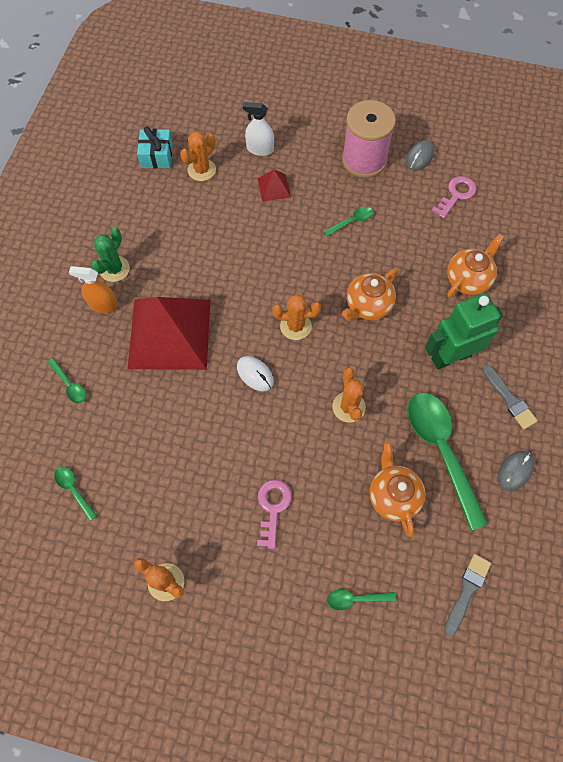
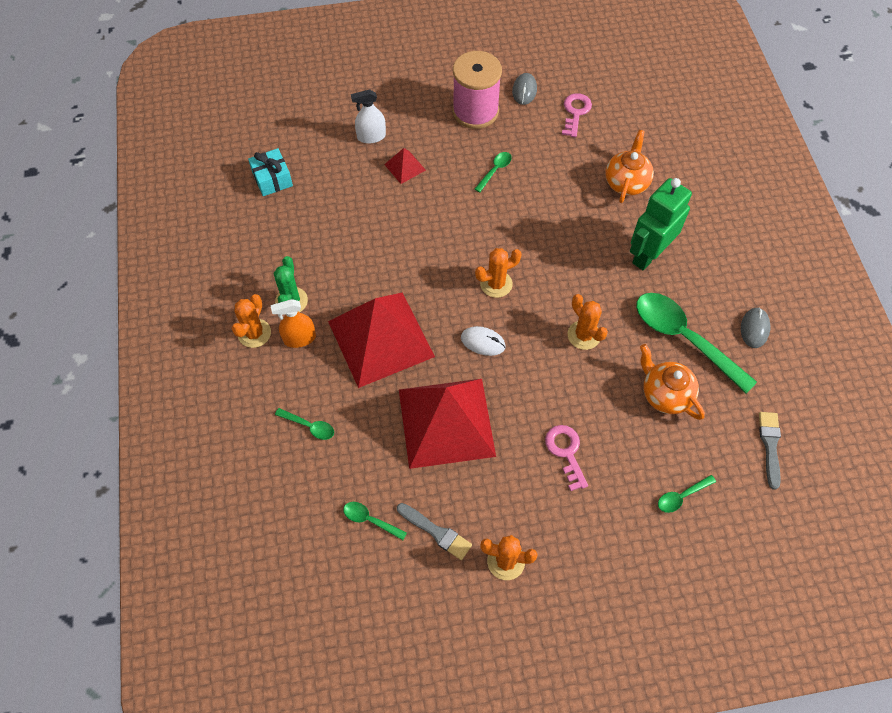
camera: 25 degrees left, 5 degrees down
(184, 432) = (446, 422): none -> red pyramid
(201, 170) = (325, 176): orange cactus -> orange cactus (254, 333)
(368, 306) = (551, 240): orange teapot -> none
(509, 399) = (717, 271): grey brush -> grey brush (436, 532)

